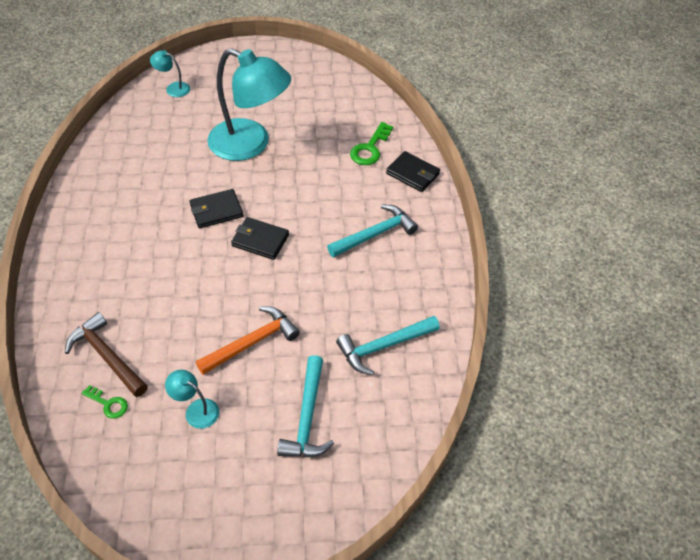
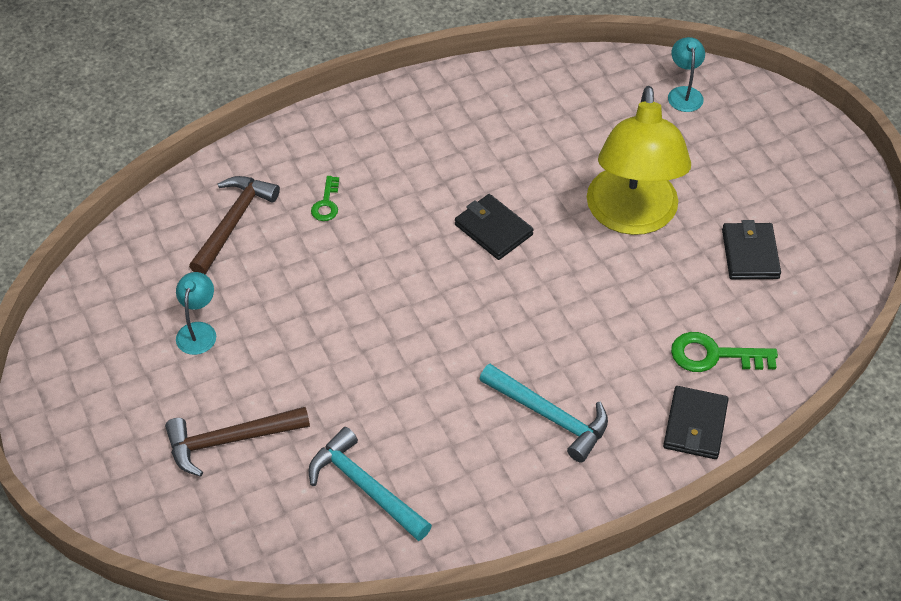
camera: 70 degrees right, 0 degrees up
(108, 404) = (176, 251): green key -> green key (326, 203)
(250, 144) = (632, 217): turquoise lamp -> yellow lamp
(252, 342) = (310, 346): orange hammer -> none
(260, 240) = (469, 293): black wallet -> black wallet (750, 254)
(307, 417) = (230, 441): turquoise hammer -> brown hammer

